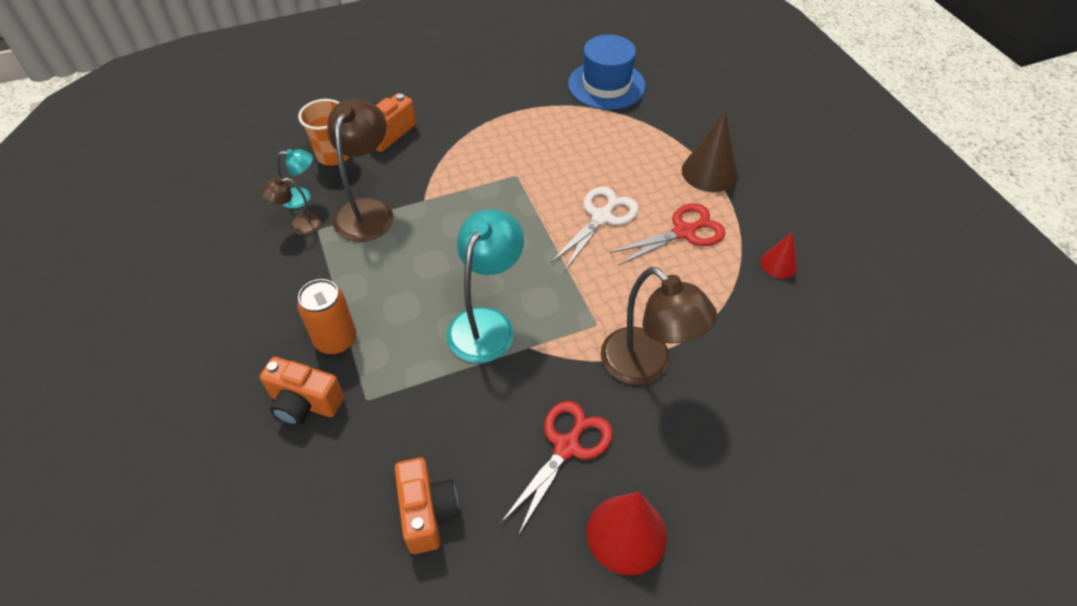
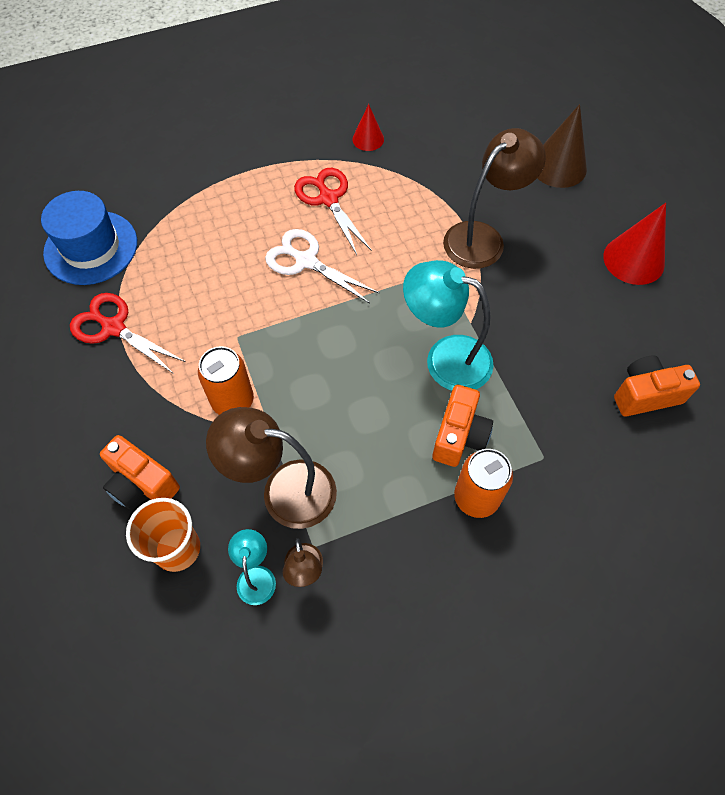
camera: 90 degrees left, 10 degrees up
(305, 403) = (555, 516): orange camera -> orange camera (459, 436)
(453, 176) = (233, 401): none -> orange can
(566, 447) = (568, 296): red scissors -> red scissors (113, 328)
(709, 172) = (248, 172): brown cone -> brown cone (558, 166)

